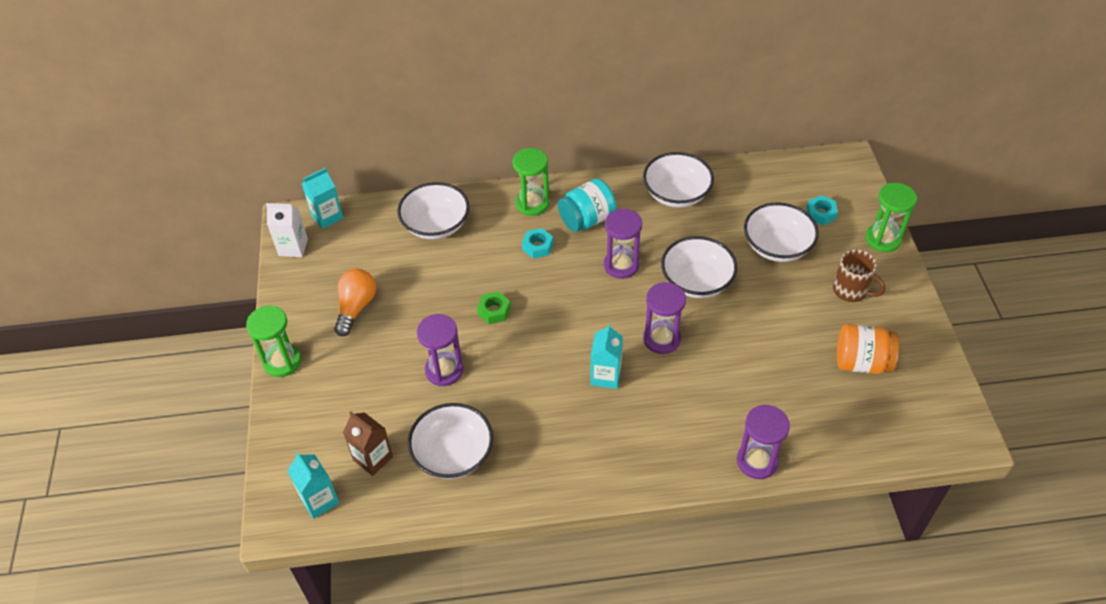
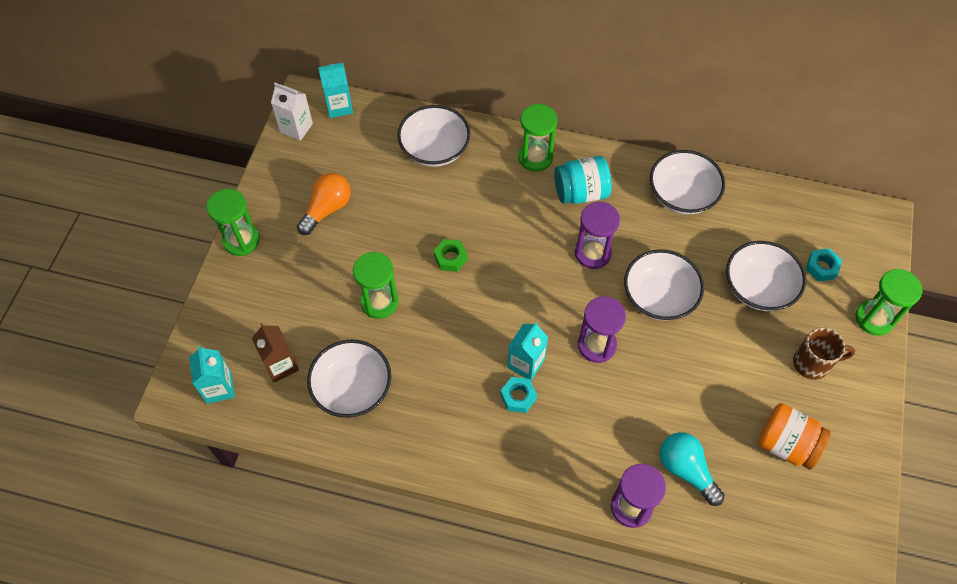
camera: 20 degrees right, 10 degrees up
(444, 370) = (379, 302): purple hourglass -> green hourglass
(537, 246) = (520, 205): turquoise nut -> turquoise nut (518, 397)
(789, 413) = (686, 470): none -> turquoise light bulb
(851, 291) = (812, 363): brown mug -> brown mug turned 60 degrees counterclockwise

